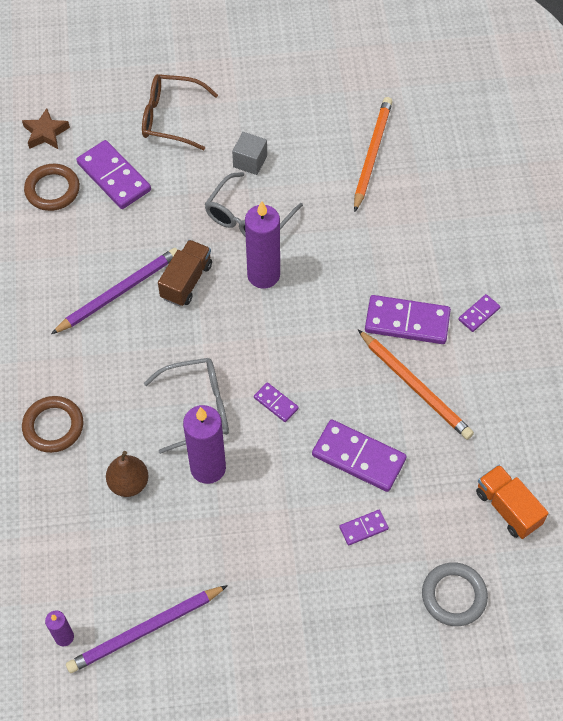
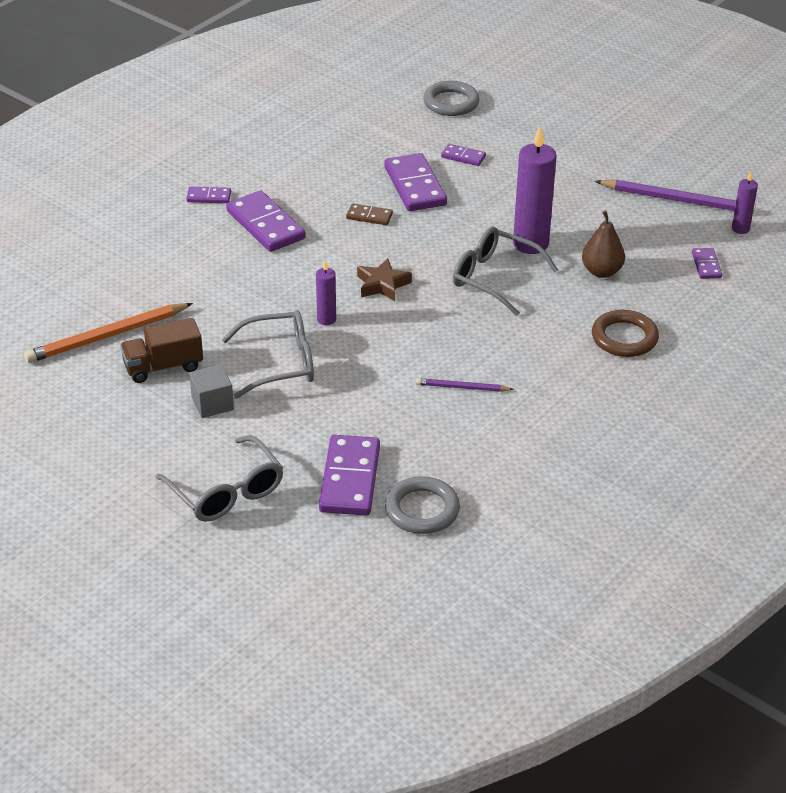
camera: 135 degrees left, 20 degrees down
(46, 133) = (364, 569): brown star -> brown star (382, 285)
(52, 190) = (422, 509): brown ring -> grey ring
(119, 292) = (462, 387): purple pencil -> purple pencil, size x0.53
(171, 118) = (226, 491): brown glasses -> grey glasses
(186, 281) = (394, 357): brown truck -> brown truck (163, 366)
(263, 275) = (326, 319): purple candle -> purple candle, size x0.51
(276, 403) = (431, 245): purple domino -> purple domino (706, 265)
(351, 394) = (369, 216): none -> brown domino
(415, 386) = (318, 192): orange pencil -> none
(507, 508) = (356, 112): orange truck -> none

